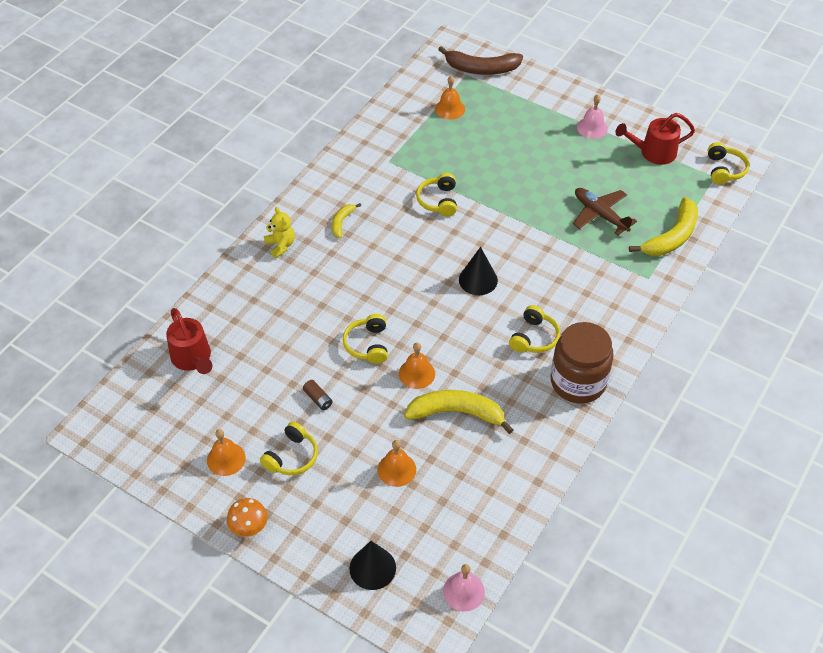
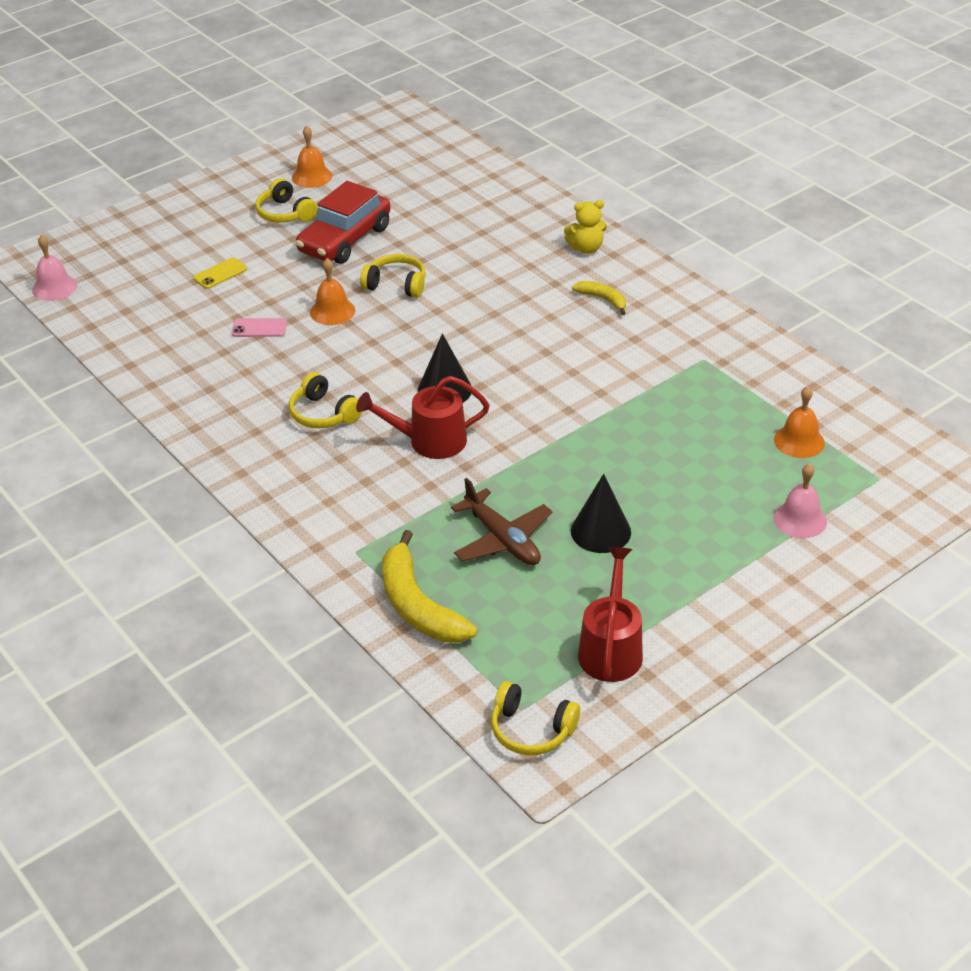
camera: 110 degrees right, 10 degrees down
(193, 358) = (450, 172): red watering can -> red watering can (429, 441)
(249, 526) = (227, 179): orange mushroom -> none
(318, 399) = (345, 240): brown battery -> red car
(372, 568) = (125, 239): black cone -> black cone (600, 531)
(396, 469) = (220, 274): orange bell -> yellow phone
(438, 201) = (605, 387): yellow headphones -> none
(456, 413) = (259, 328): yellow banana -> pink phone
(481, 69) = (891, 499): brown banana -> none
(578, 382) = (233, 432): brown jar -> none
(592, 128) = (700, 590): pink bell -> pink bell (800, 519)
(600, 214) = (502, 539): brown plane -> brown plane turned 75 degrees clockwise

